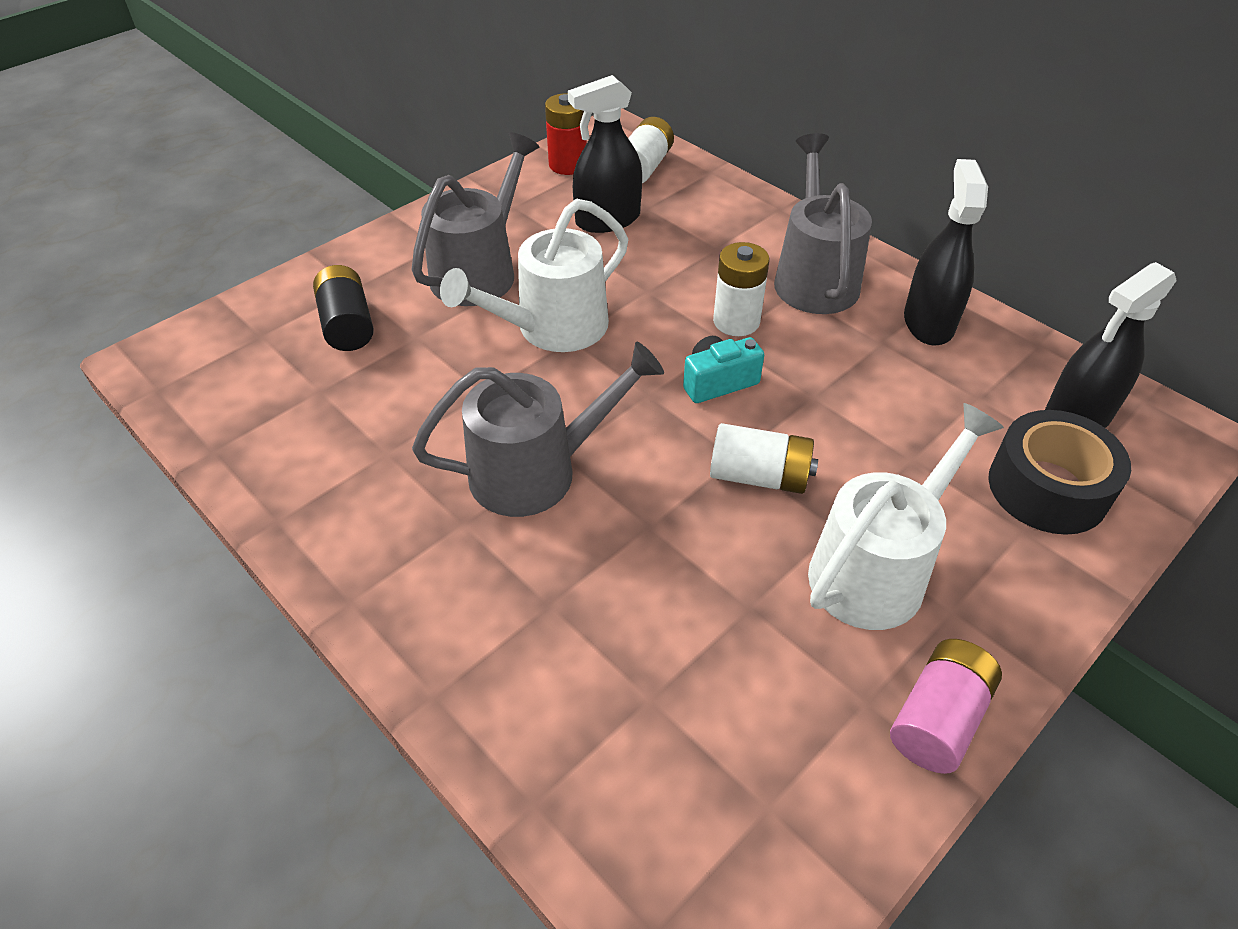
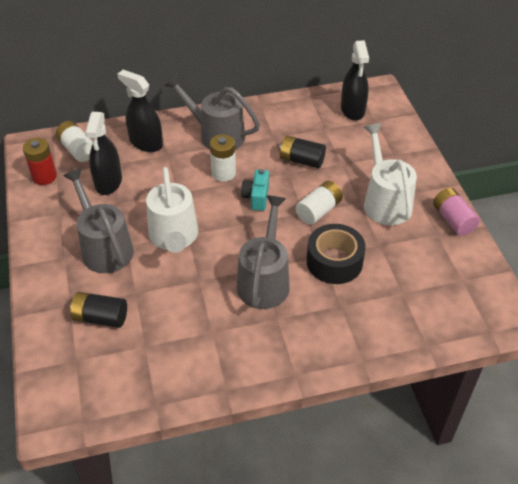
camera: 60 degrees left, 0 degrees up
(862, 401) = (301, 160): none -> black battery
(928, 322) = (273, 117): black spray bottle -> black spray bottle (146, 143)
(1047, 488) = (379, 137): black tape -> black tape (334, 262)

